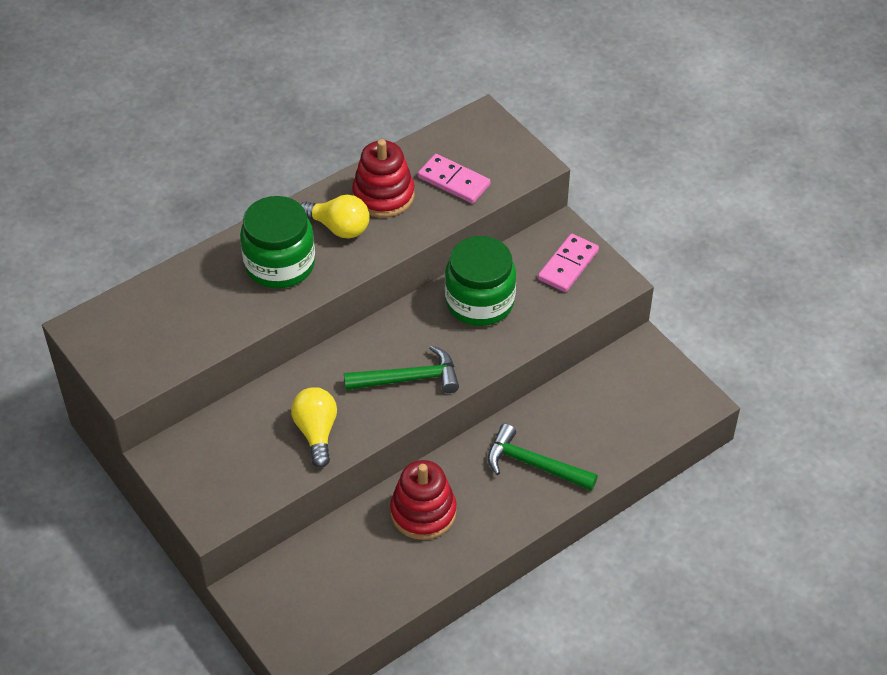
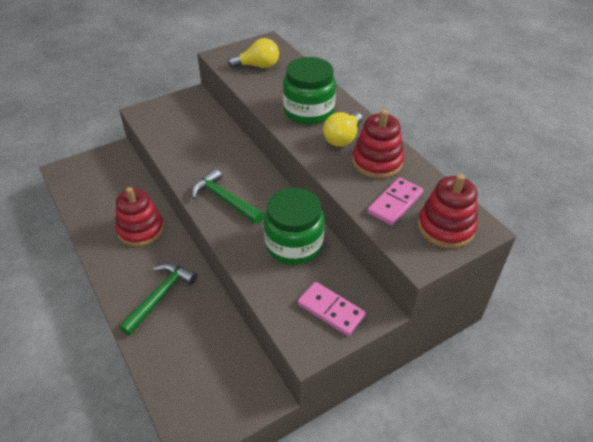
camera: 95 degrees right, 5 degrees down
(316, 432) = (191, 154): yellow light bulb -> yellow light bulb (258, 66)
(409, 379) = (224, 199): green hammer -> green hammer turned 135 degrees clockwise
(486, 143) = (446, 227): none -> red stacking toy

